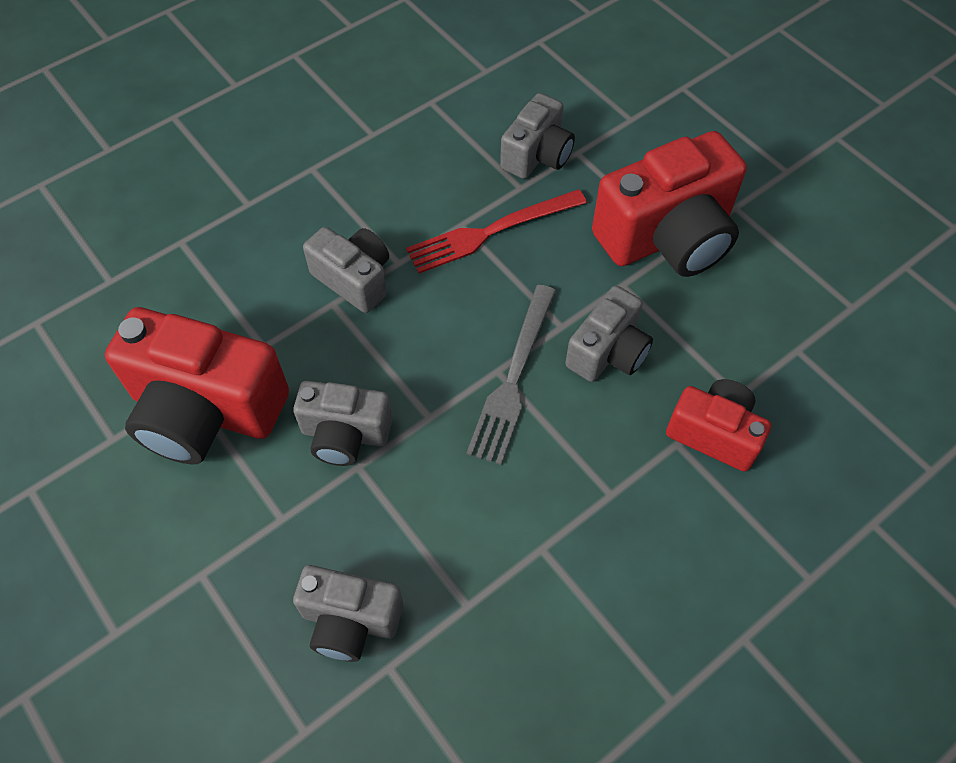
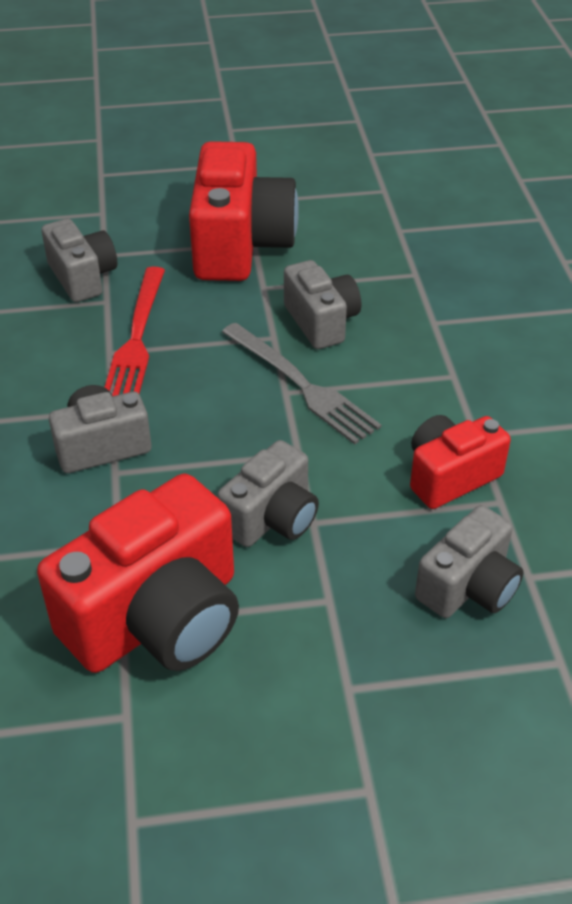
camera: 60 degrees left, 15 degrees down
(714, 433) = (439, 300): red camera -> red camera (450, 476)

